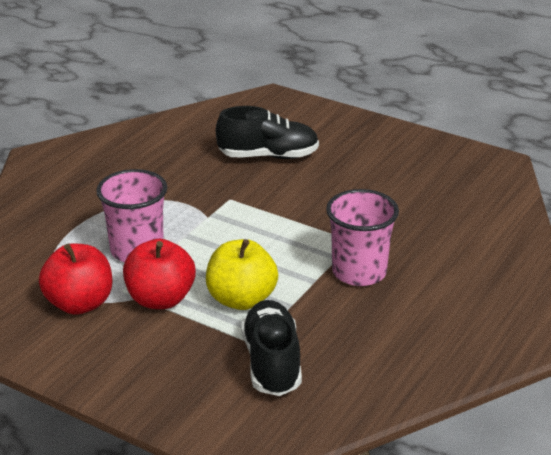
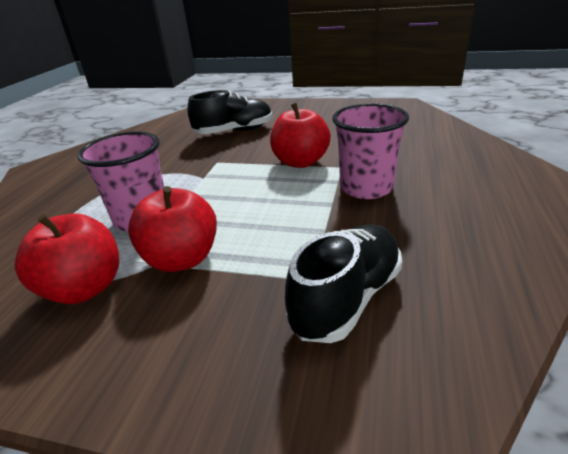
camera: 15 degrees left, 0 degrees up
(241, 299) = (271, 237): yellow apple -> none
(272, 363) = (346, 298): black shoe -> black shoe turned 60 degrees clockwise
(316, 222) = (300, 162): none -> red apple

